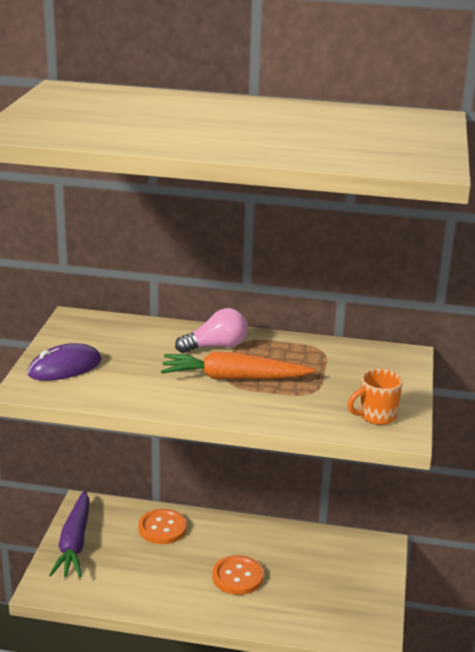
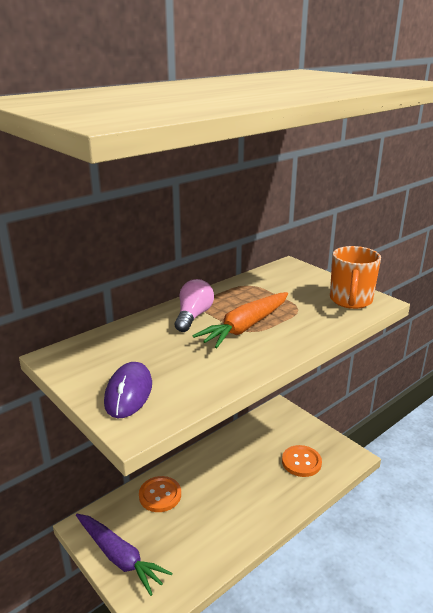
camera: 50 degrees left, 0 degrees up
(237, 576) = (247, 485): orange button -> orange button (301, 462)
(376, 416) = (350, 301): orange mug -> orange mug, size x1.50

